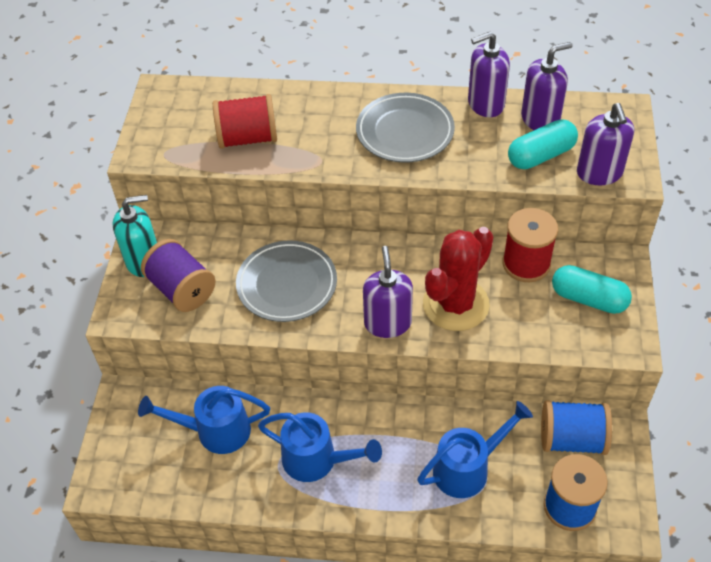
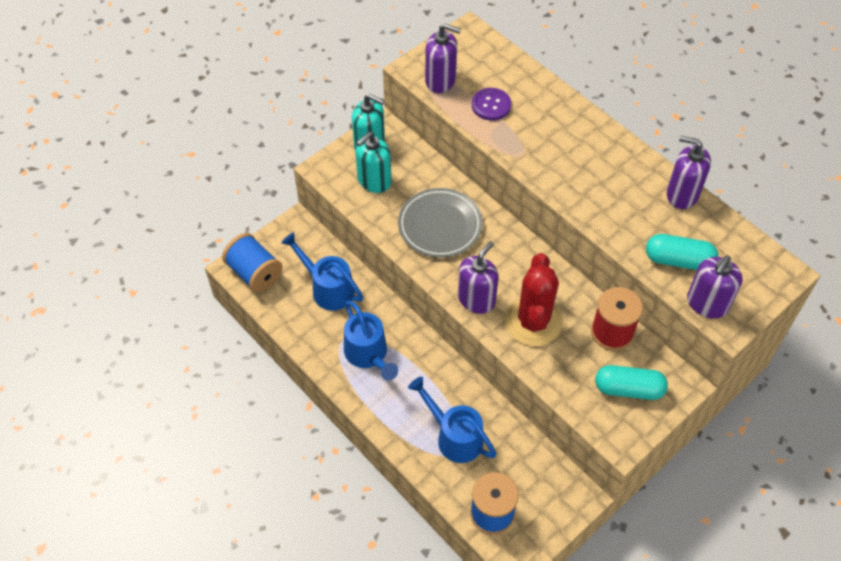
camera: 40 degrees right, 5 degrees up
(182, 289) = (374, 180): purple spool -> turquoise soap dispenser
(247, 138) = (491, 105): red spool -> purple button
(405, 132) = (601, 174): grey plate -> none
(456, 304) = (533, 322): red cactus -> red cactus turned 75 degrees counterclockwise
(468, 468) = (454, 436): blue watering can -> blue watering can turned 150 degrees counterclockwise
(540, 119) = (709, 234): purple soap dispenser -> purple soap dispenser (440, 80)
(572, 439) = (540, 475): blue spool -> blue spool (255, 273)
(588, 299) = (628, 389): turquoise capsule -> turquoise capsule turned 60 degrees counterclockwise

